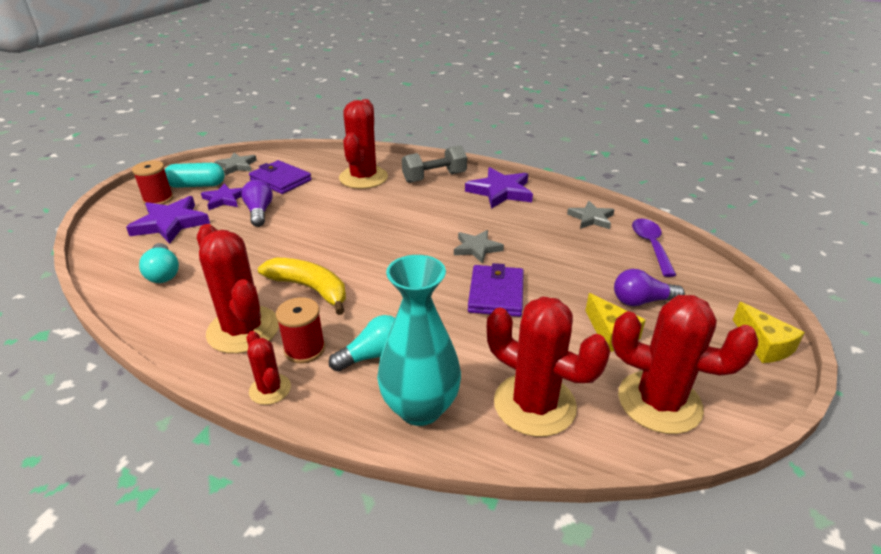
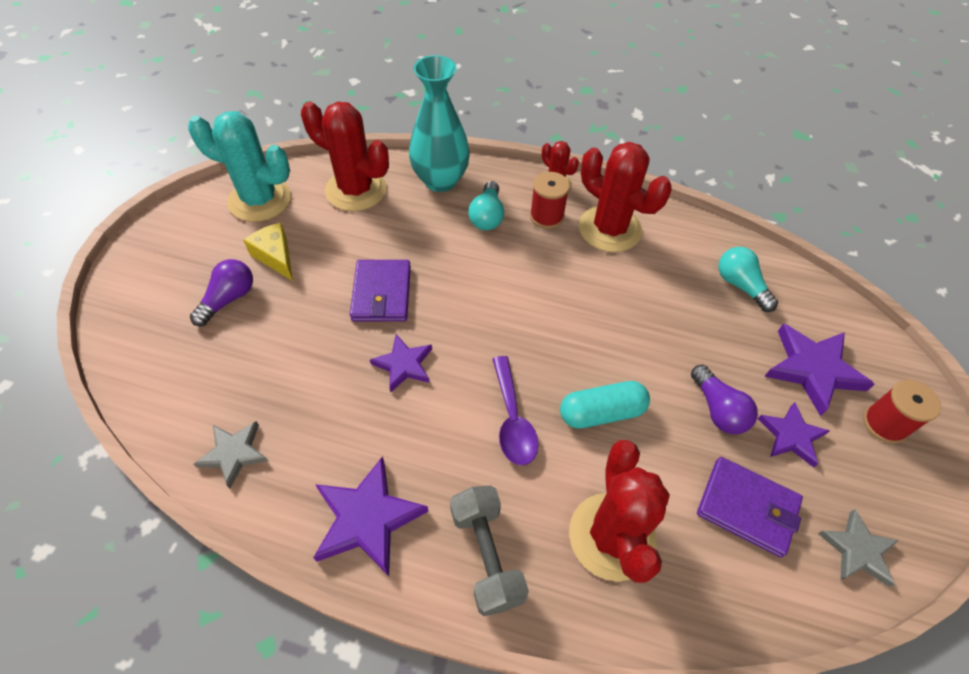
camera: 170 degrees right, 20 degrees up
(197, 185) = (865, 471): turquoise capsule -> turquoise capsule (601, 412)
(310, 289) = (575, 280): yellow banana -> none
(373, 355) = (487, 216): turquoise light bulb -> turquoise light bulb turned 45 degrees counterclockwise
(434, 177) = (486, 555): grey dumbbell -> grey dumbbell turned 75 degrees counterclockwise
(477, 248) = (404, 365): grey star -> purple star
(641, 301) = (229, 299): purple light bulb -> purple light bulb turned 45 degrees counterclockwise
(651, 245) = (173, 396): purple spoon -> purple spoon (512, 419)
(659, 402) = (260, 200): red cactus -> turquoise cactus
(764, 344) = (137, 259): yellow cheese -> none

